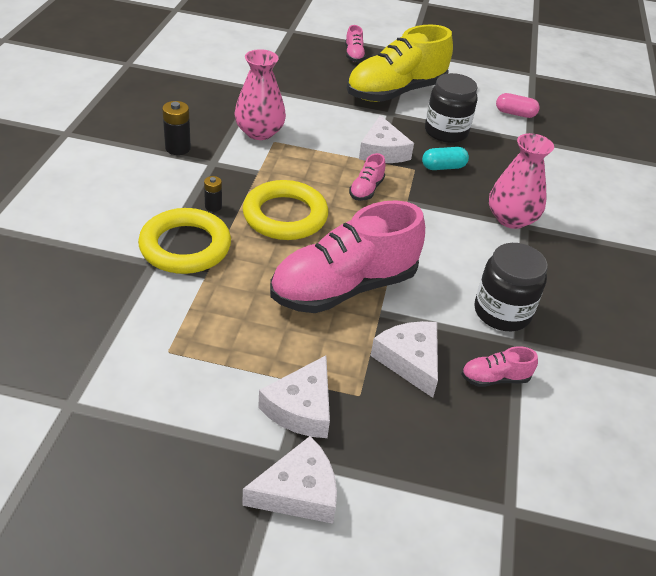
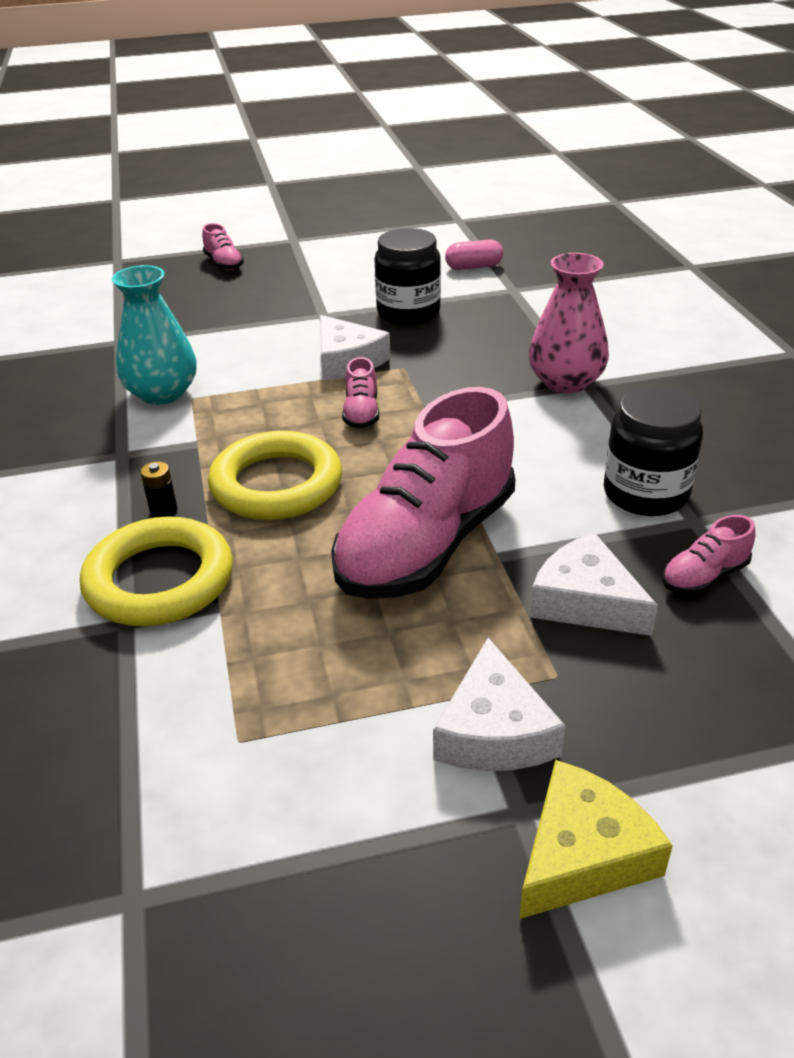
camera: 20 degrees left, 5 degrees down
(178, 148) = (55, 453): black battery -> none
(259, 132) = (162, 393): pink vase -> turquoise vase
(298, 492) = (583, 855): white cheese -> yellow cheese
(396, 92) = (310, 289): yellow shoe -> none
(443, 167) = (437, 353): turquoise capsule -> none

